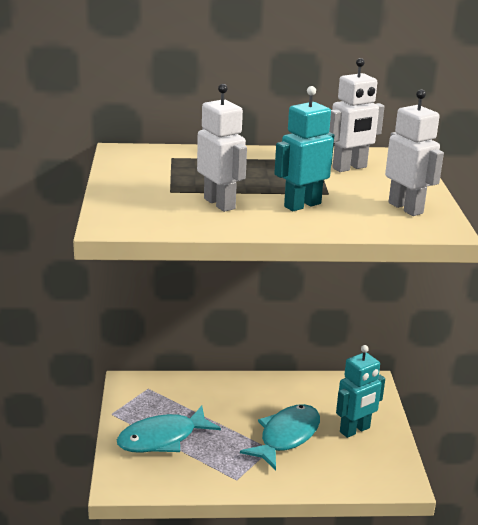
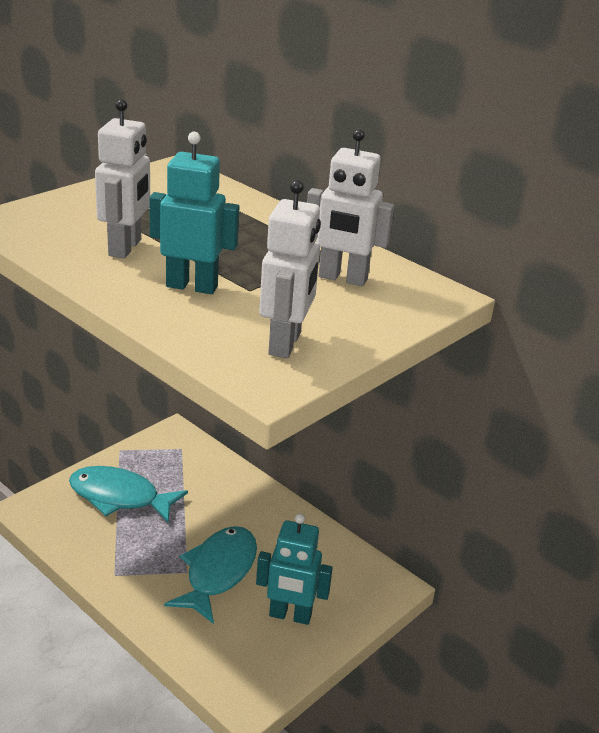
camera: 45 degrees right, 5 degrees up
(286, 436) = (218, 572): turquoise fish -> turquoise fish turned 60 degrees counterclockwise

